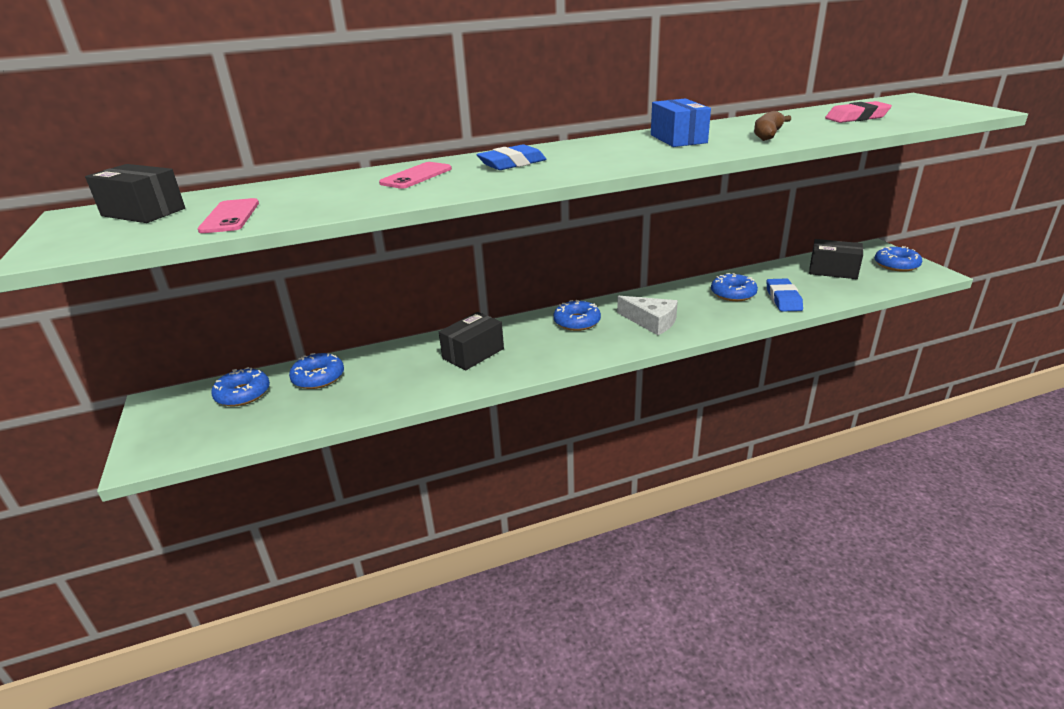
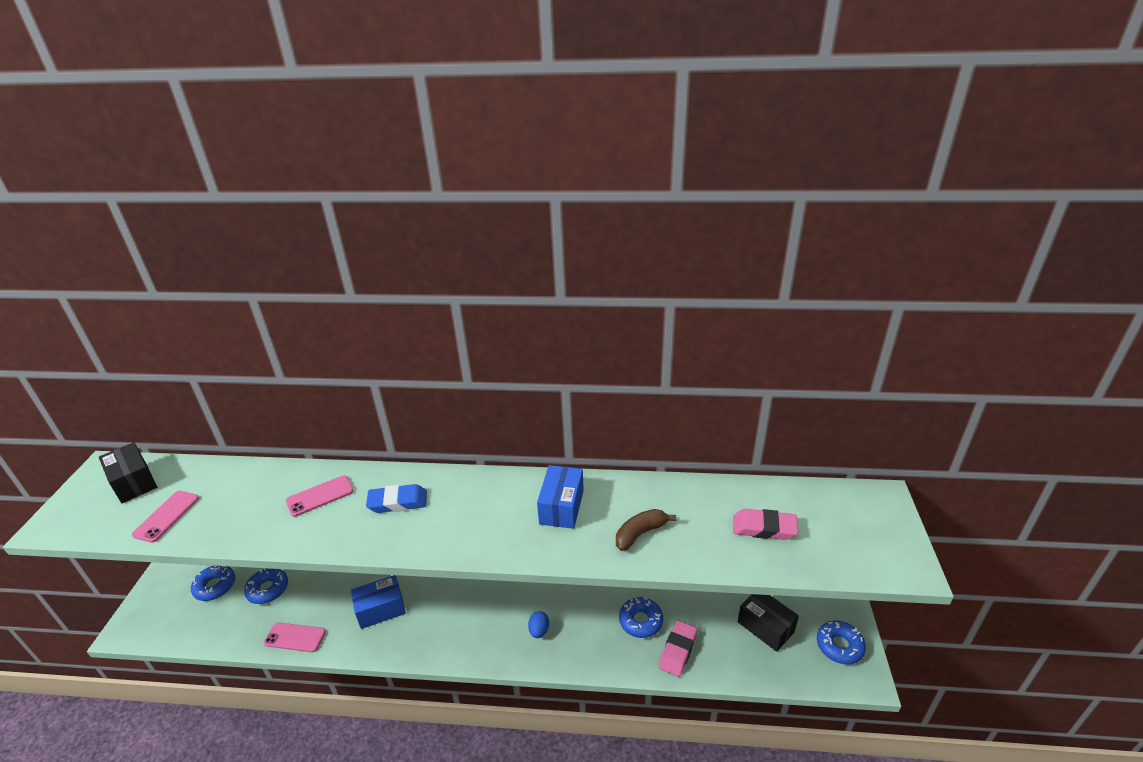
camera: 25 degrees right, 5 degrees up
(393, 396) = (295, 637): none -> pink phone
(473, 353) = (381, 609): black box -> blue box
(577, 322) = (483, 602): blue donut -> none
(651, 322) = (539, 631): white cheese -> blue egg
(783, 299) = (678, 651): blue eraser -> pink eraser

